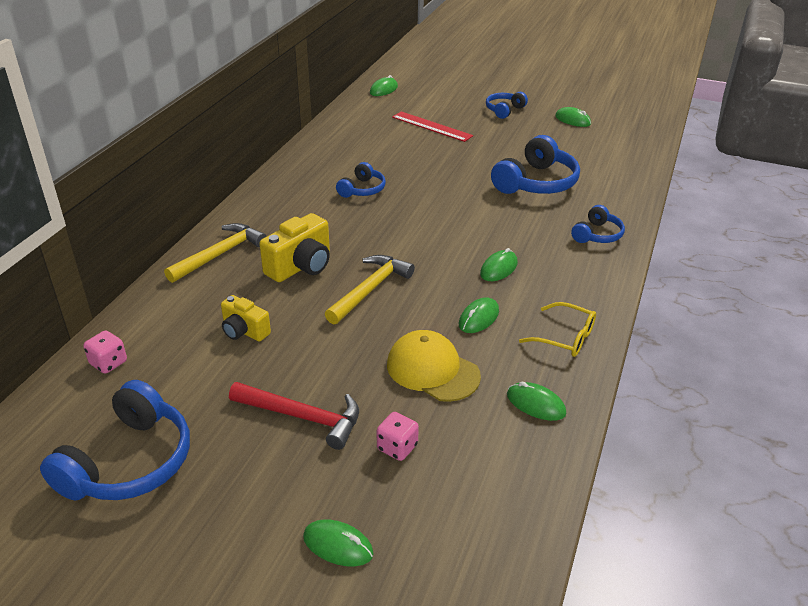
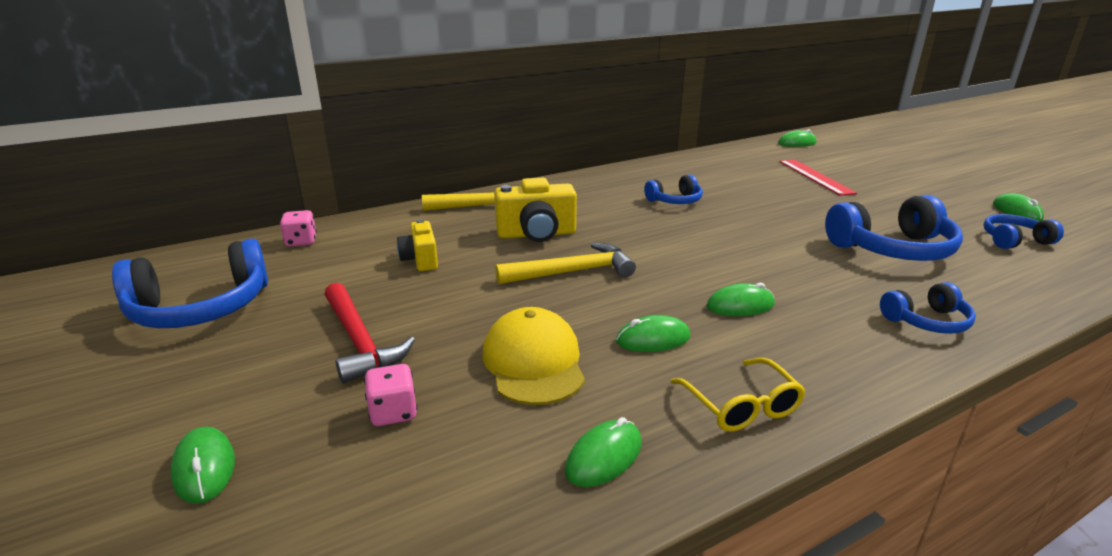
camera: 40 degrees right, 10 degrees down
(504, 110) = (924, 184): blue headphones -> blue headphones (1014, 240)
(535, 404) = (604, 457): green mouse -> green mouse turned 60 degrees clockwise

